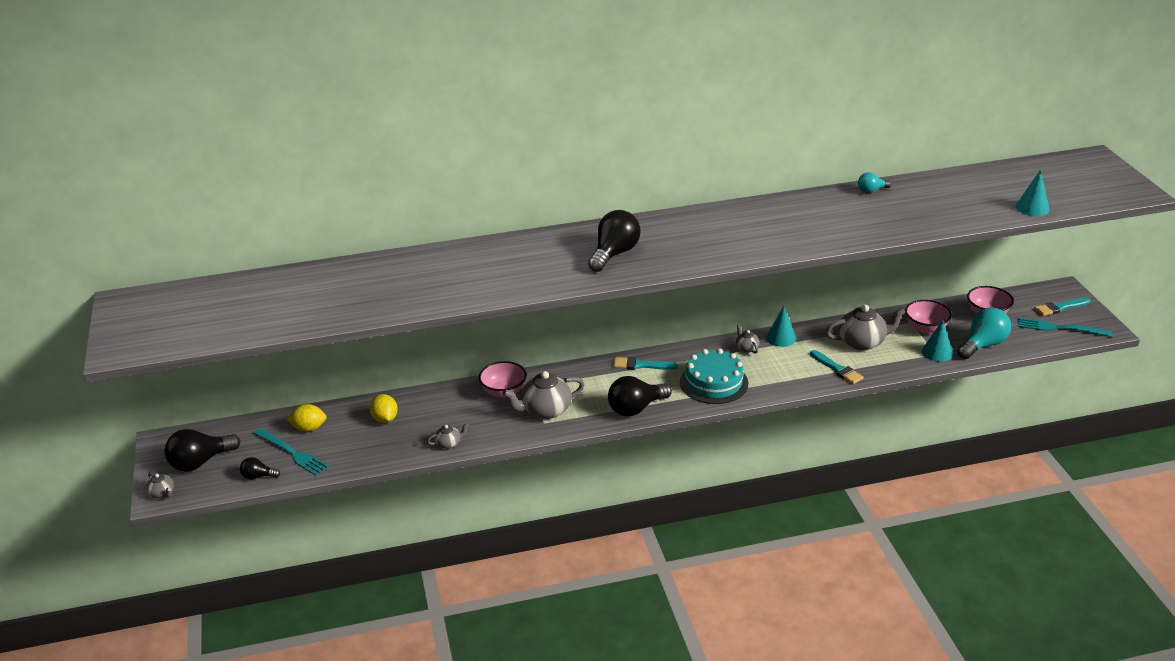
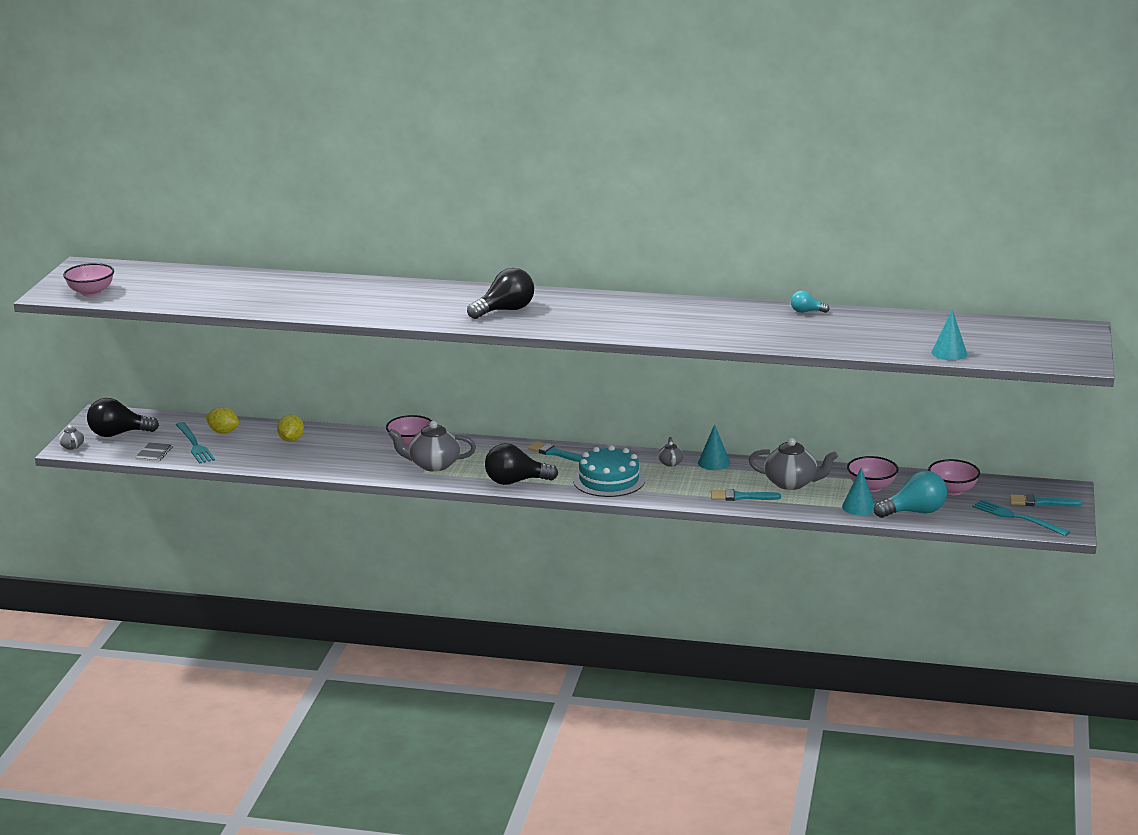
camera: 25 degrees right, 10 degrees down
(163, 336) = (91, 292): none -> pink bowl
(258, 476) = (154, 453): black light bulb -> grey notebook
(449, 443) = (327, 468): grey teapot -> none
(837, 369) = (741, 497): turquoise brush -> turquoise brush turned 105 degrees clockwise

